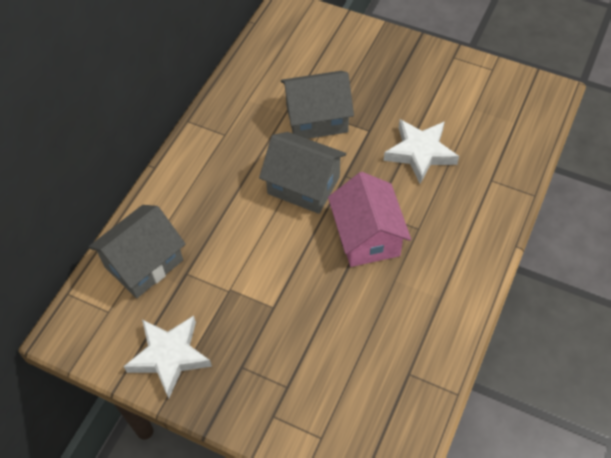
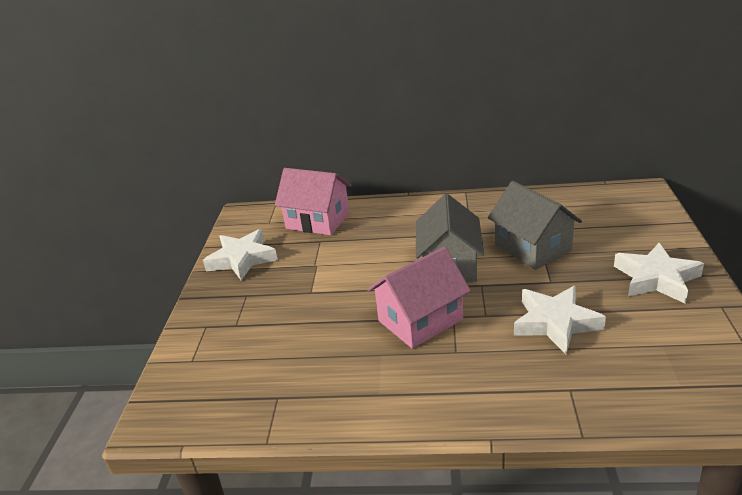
camera: 70 degrees right, 25 degrees down
(143, 263) = (318, 221): grey house -> pink house
(404, 70) = (656, 278): none -> white star

